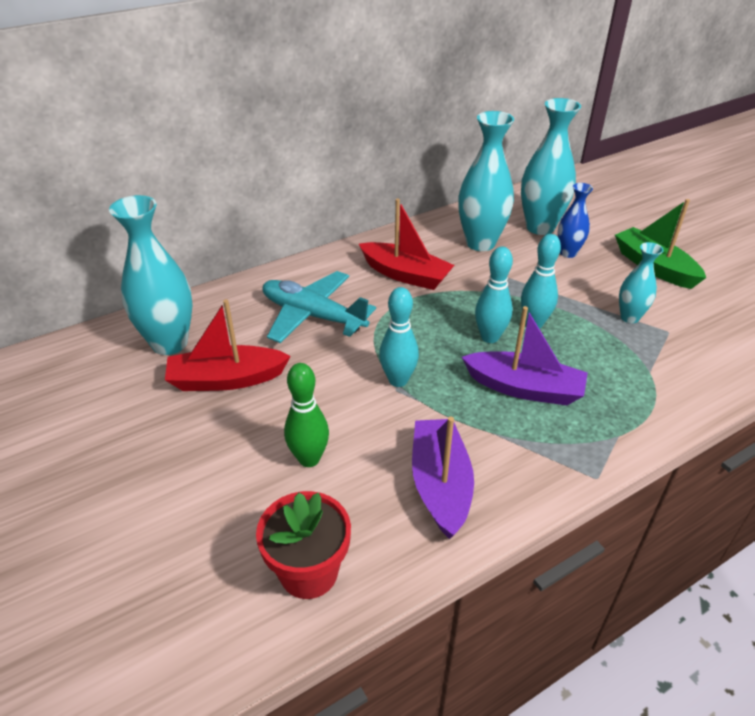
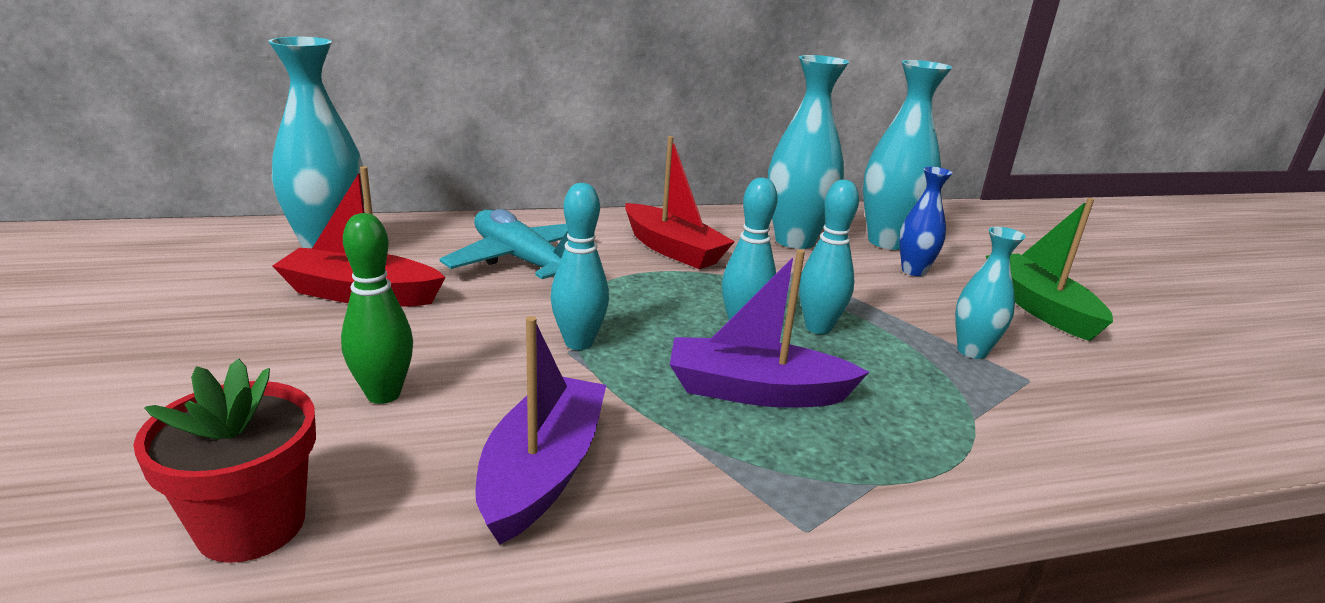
camera: 15 degrees right, 15 degrees down
(524, 388) = (756, 391): purple boat -> purple boat turned 150 degrees clockwise

